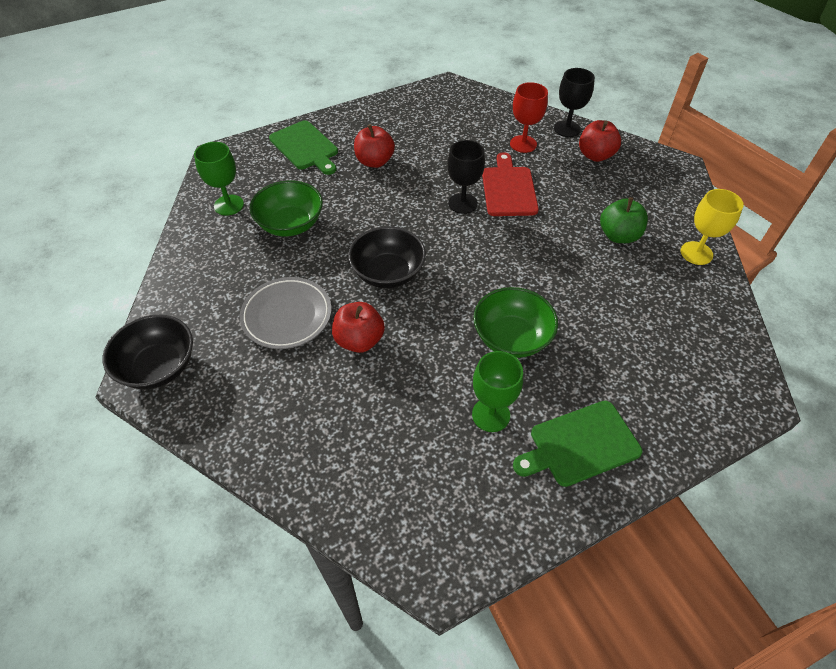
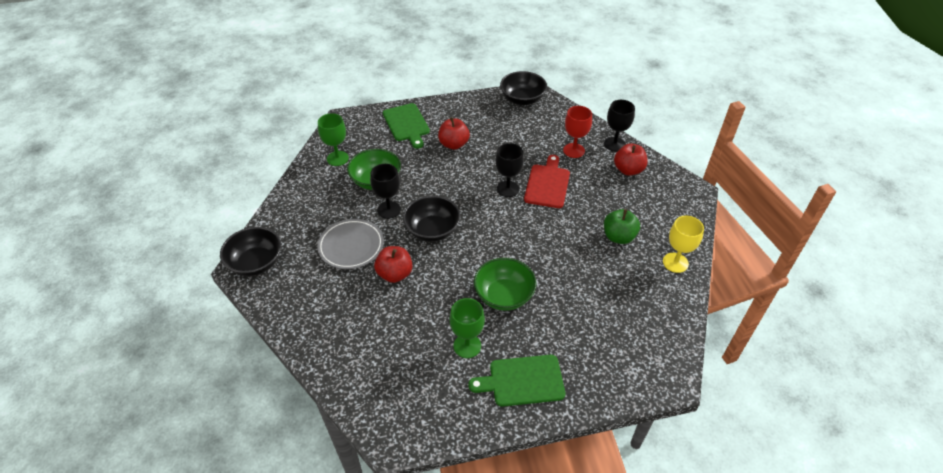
camera: 15 degrees right, 5 degrees down
(321, 258) = (389, 210): none -> black goblet
(438, 95) = (522, 99): none -> black bowl

